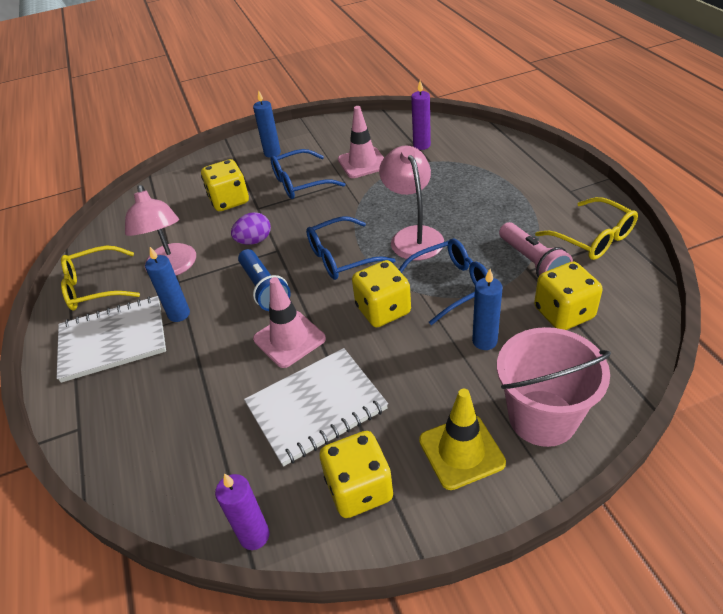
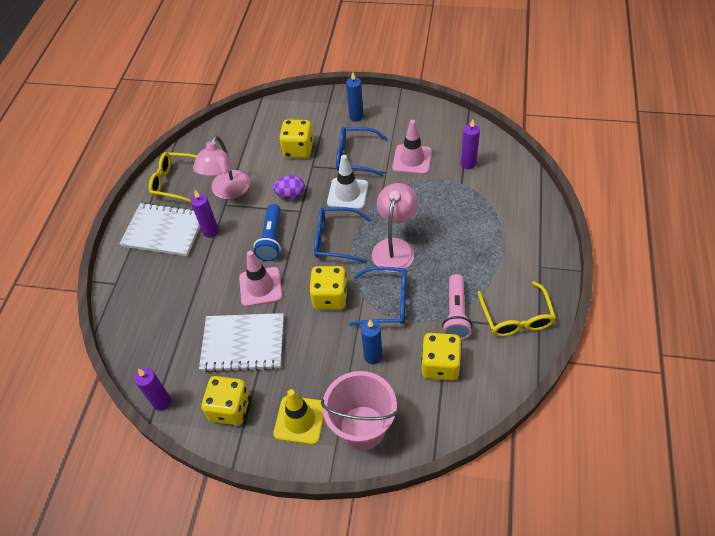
camera: 30 degrees right, 10 degrees up
(179, 314) = (211, 231): blue candle -> purple candle
(319, 214) = (347, 194): none -> white traffic cone

